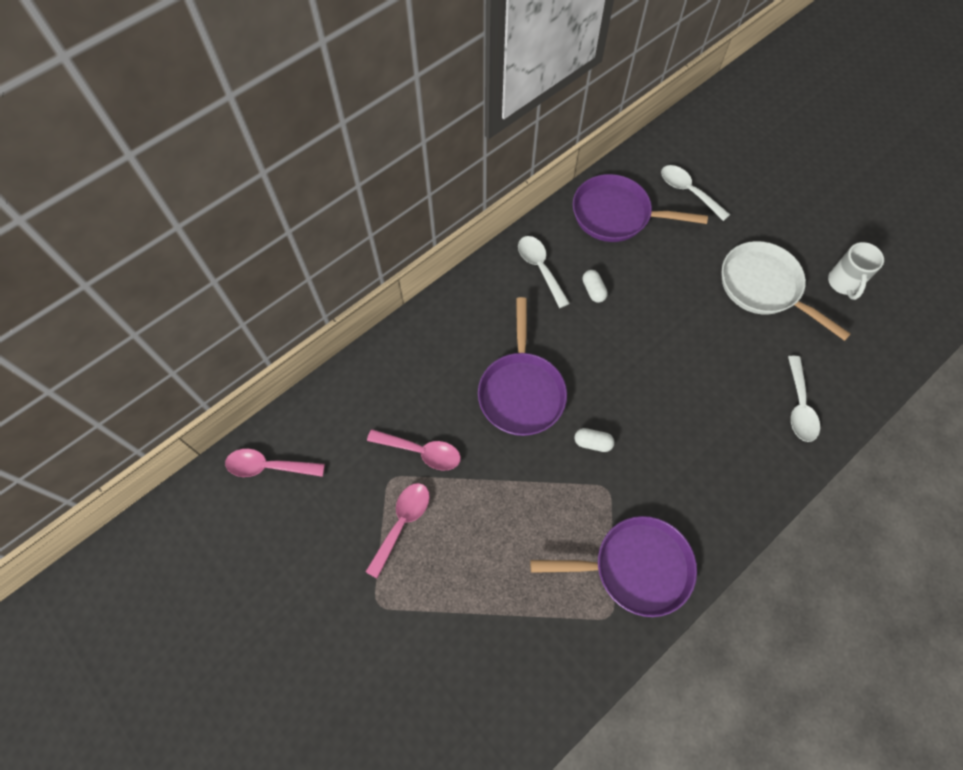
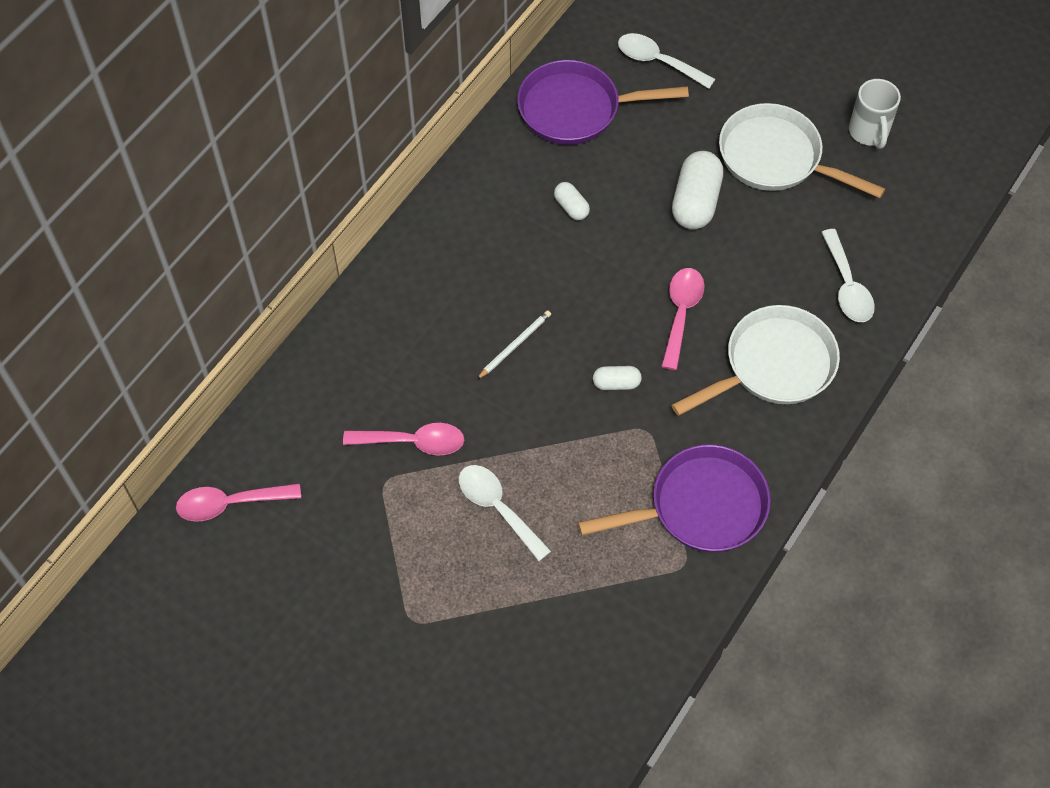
camera: 15 degrees left, 5 degrees down
(402, 523) = (414, 526): pink spoon -> pink spoon (681, 313)
(521, 391) = (515, 345): purple pan -> white pencil
(540, 268) = (498, 195): white spoon -> white spoon (497, 508)
(691, 308) = (695, 202): none -> white capsule
(723, 459) = (773, 365): none -> white pan

